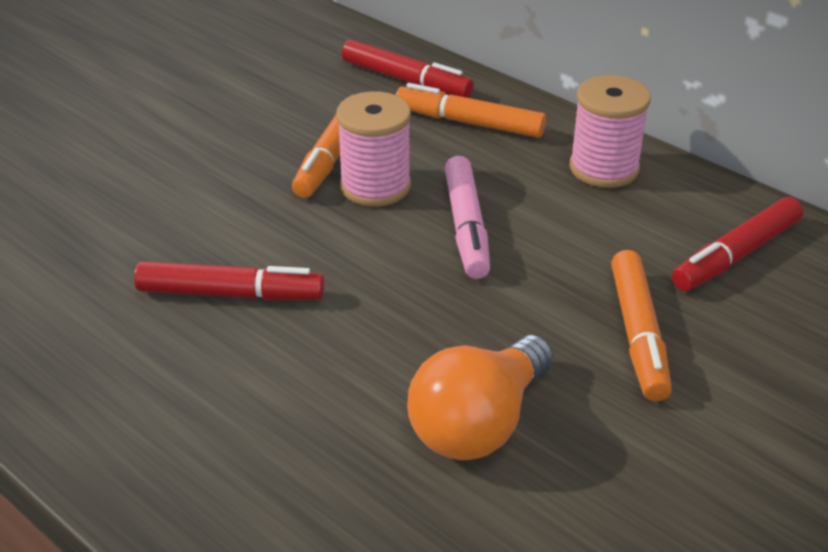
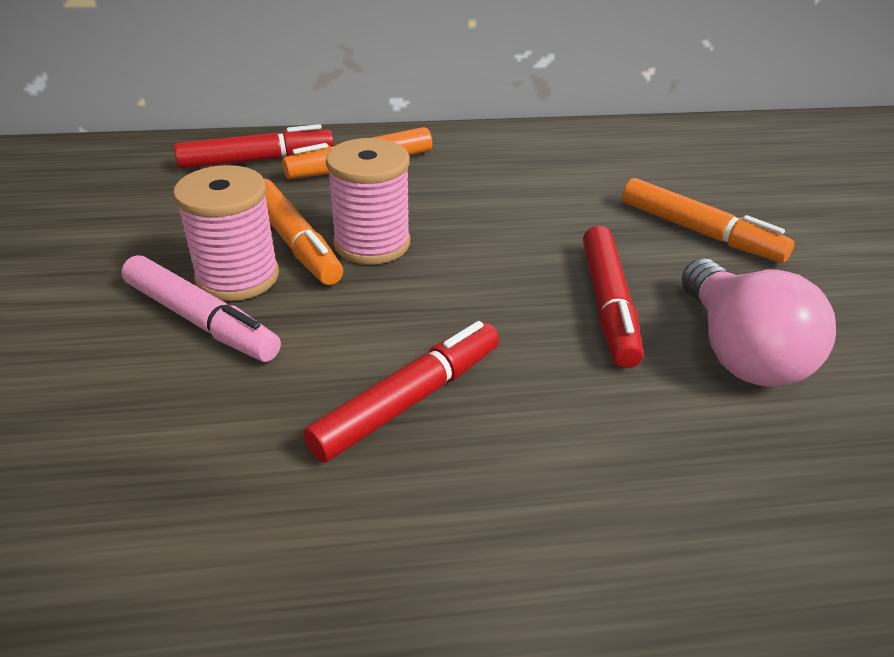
camera: 50 degrees left, 0 degrees up
(466, 227) = (487, 232): pink marker -> pink marker (201, 321)
(478, 423) = (739, 351): orange light bulb -> pink light bulb
(604, 168) = (499, 150): pink spool -> pink spool (237, 277)
(735, 255) = (655, 159): red marker -> red marker (608, 305)

